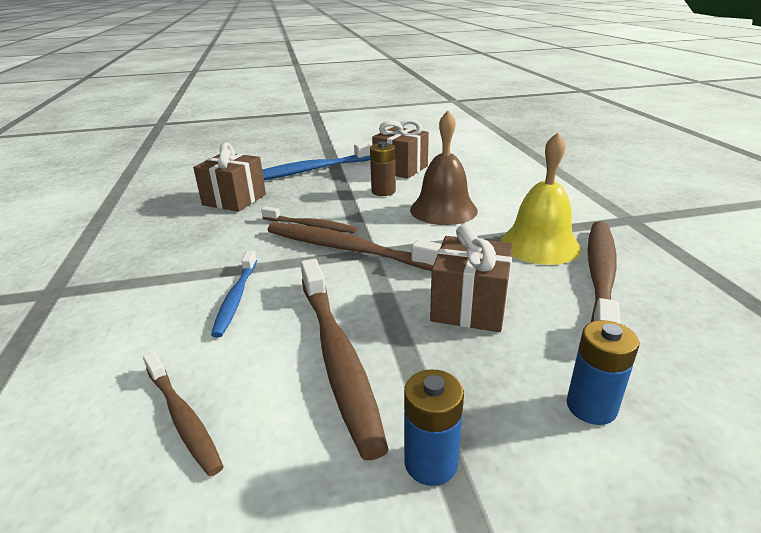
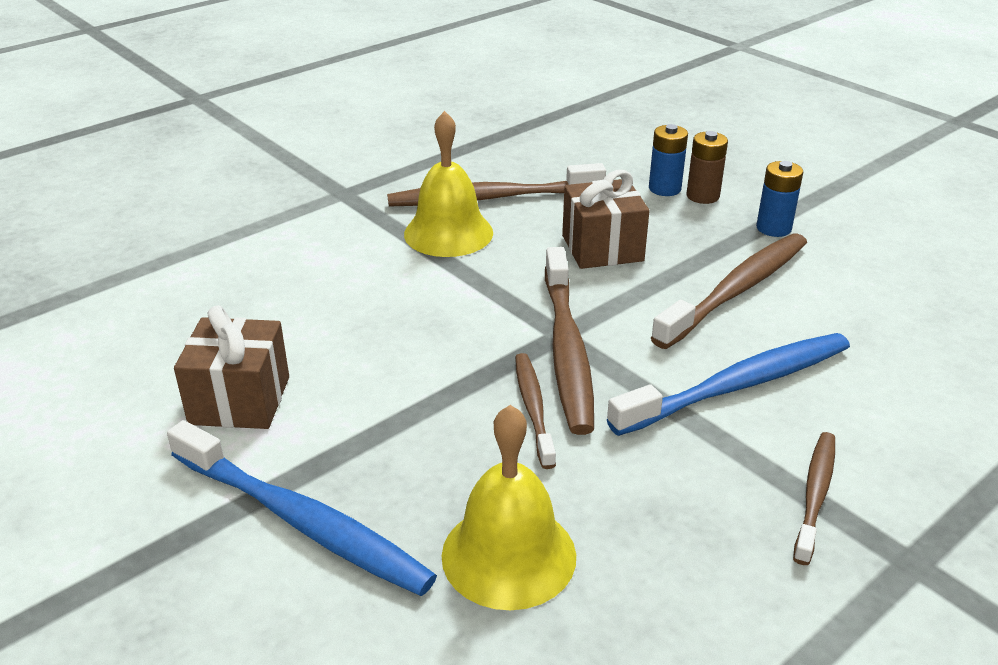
camera: 120 degrees left, 5 degrees up
(182, 417) = (876, 332): brown toothbrush -> brown toothbrush (815, 495)
(234, 199) = (508, 555): brown gift -> yellow bell
(236, 298) = (737, 386): blue toothbrush -> blue toothbrush, size x1.75
(383, 191) = (361, 384): brown battery -> brown battery (702, 196)
(443, 210) = (397, 311): brown bell -> none

